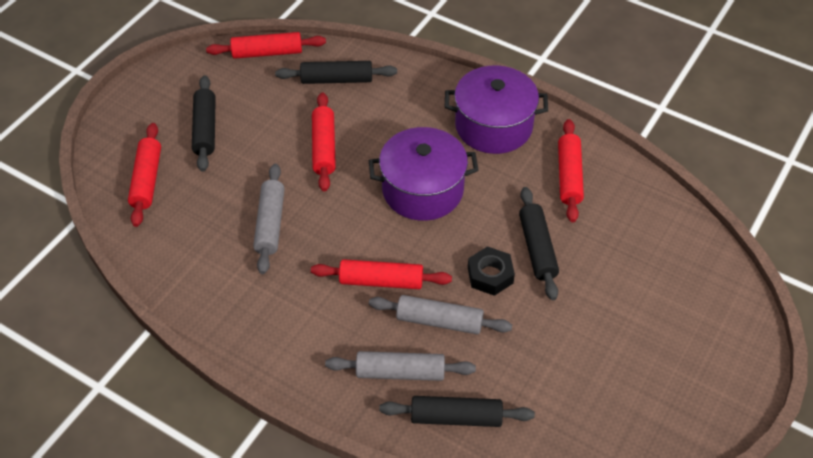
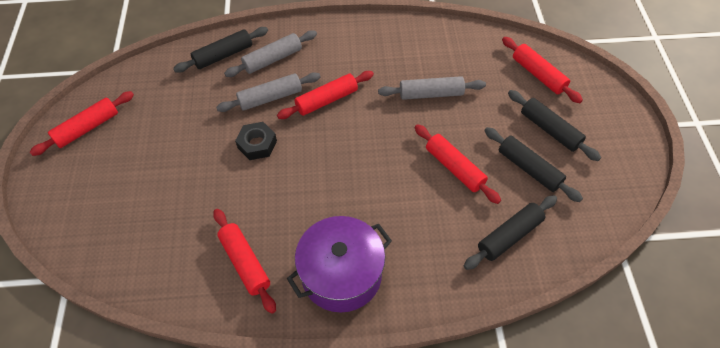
camera: 145 degrees right, 5 degrees up
(267, 53) = (591, 225): red rolling pin -> red rolling pin (87, 128)
(270, 224) = (431, 94): grey rolling pin -> grey rolling pin turned 60 degrees counterclockwise
(422, 190) = (352, 178): purple pot -> none
(537, 248) = (235, 183): black rolling pin -> black rolling pin (529, 169)

